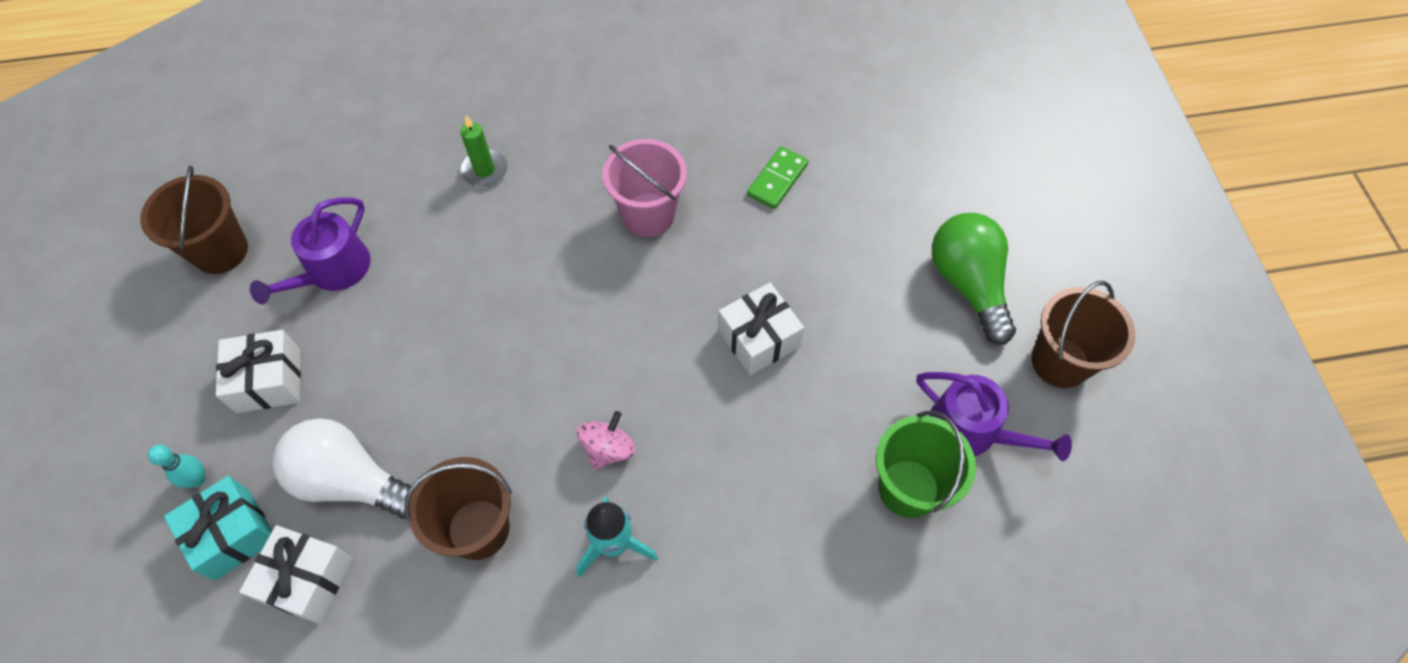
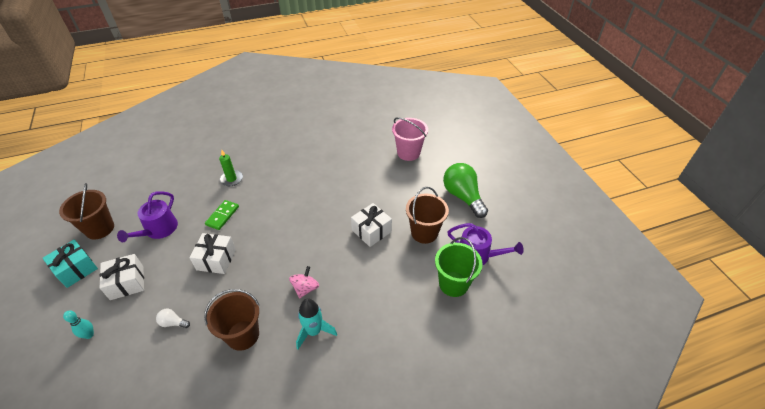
camera: 10 degrees left, 15 degrees down
(232, 534) = (109, 358): turquoise gift -> turquoise gift (76, 269)
(307, 580) = (152, 374): white gift -> white gift (216, 259)
(351, 481) = (173, 323): white light bulb -> white light bulb, size x0.43
(648, 215) = (312, 187): pink bucket -> pink bucket (408, 153)
(777, 179) = (369, 167): green domino -> green domino (222, 216)
(1060, 362) = (510, 222): brown bucket -> brown bucket (424, 233)

